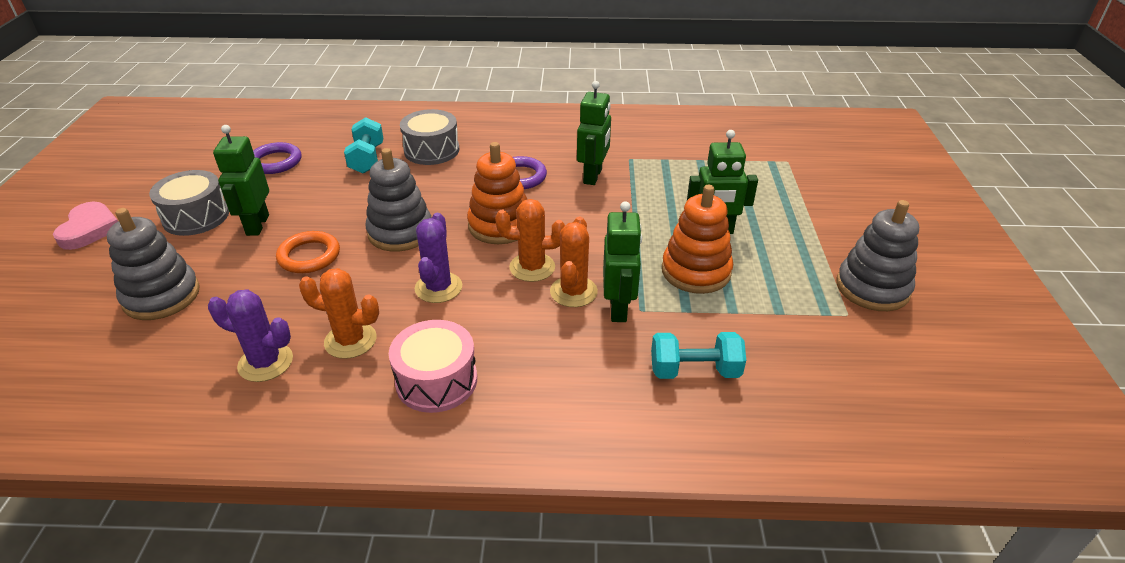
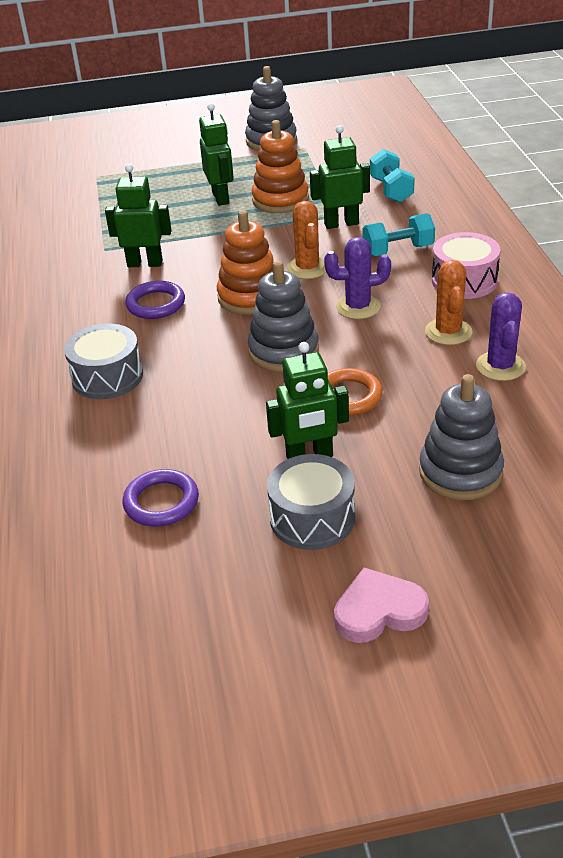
camera: 100 degrees left, 0 degrees up
(367, 159) = (138, 422): turquoise dumbbell -> turquoise dumbbell (398, 250)
(573, 292) = (331, 244): orange cactus -> none

